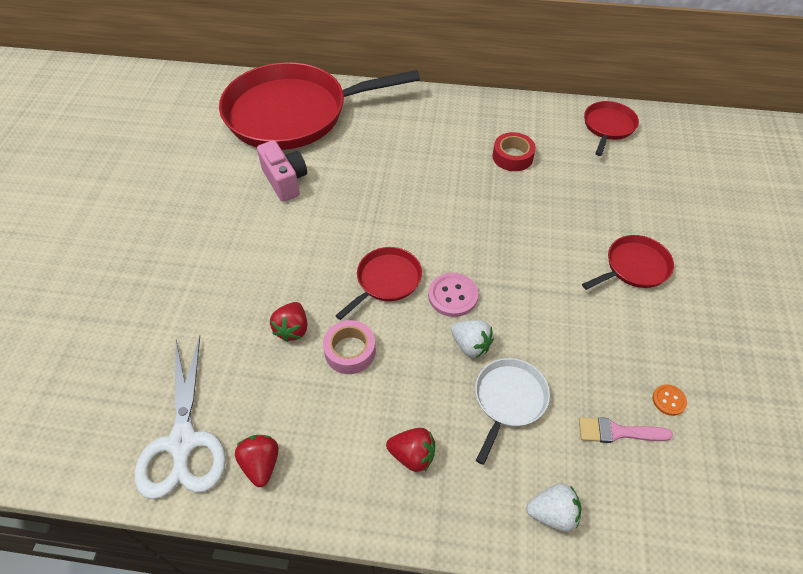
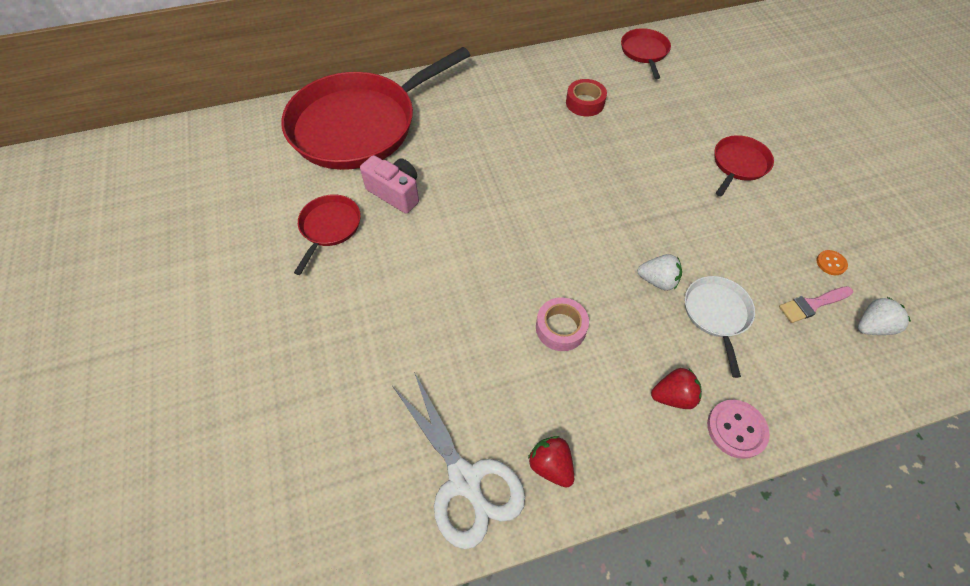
camera: 25 degrees left, 5 degrees up
(292, 329) = (496, 329): red strawberry -> none
(386, 280) = (550, 251): red pan -> red pan (329, 227)
(453, 296) = (615, 243): pink button -> pink button (736, 429)
(552, 513) = (808, 392): white strawberry -> white strawberry (872, 326)

